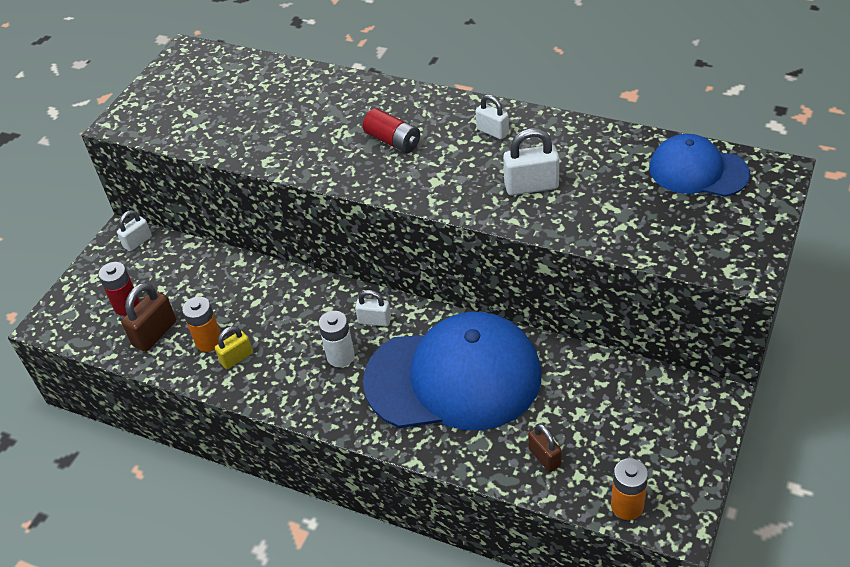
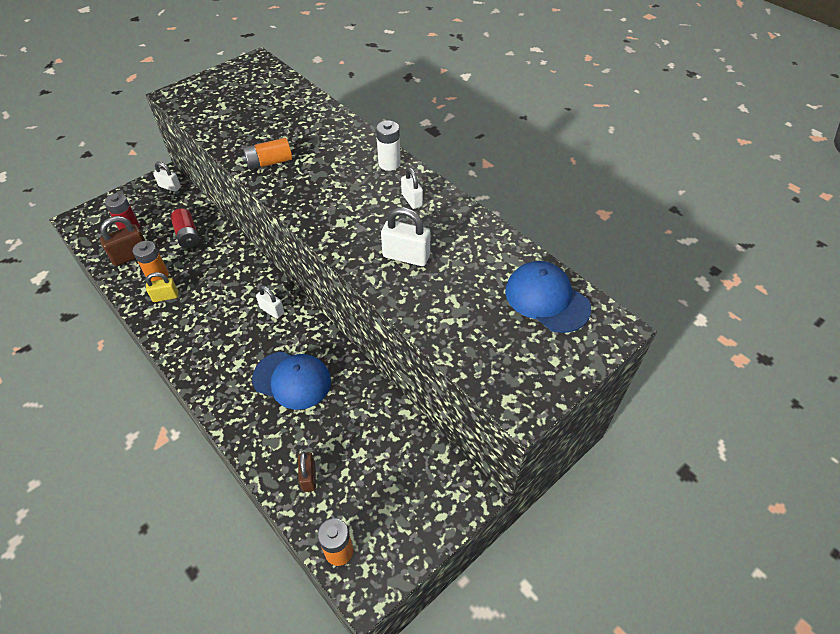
camera: 20 degrees right, 5 degrees up
(137, 242) = (170, 187): white padlock -> white padlock turned 45 degrees clockwise
(303, 152) = (269, 162): none -> orange battery
(340, 356) = (230, 327): white battery -> white battery (389, 164)
(393, 141) = (336, 178): red battery -> red battery (188, 235)
(453, 377) = (292, 380): blue cap -> blue cap, size x0.55

